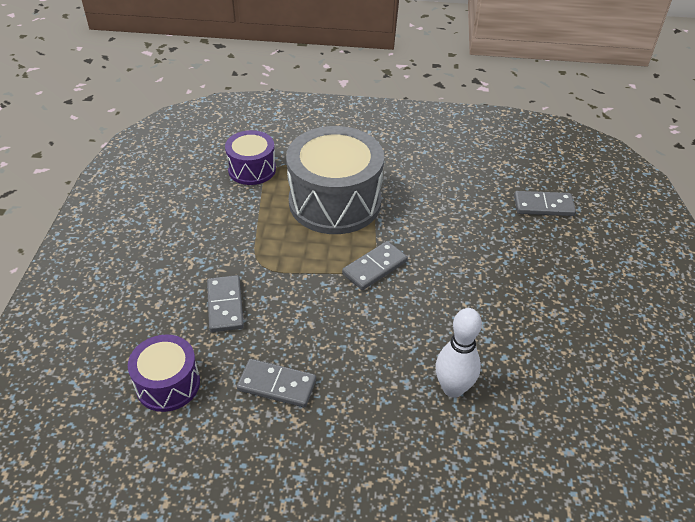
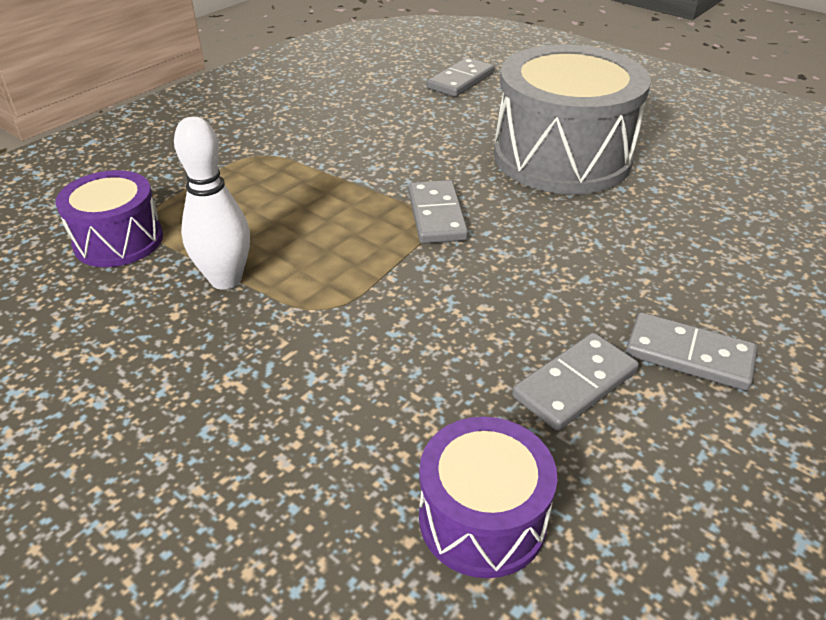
camera: 55 degrees left, 5 degrees down
(225, 305) = (370, 378): grey domino -> grey domino (689, 355)
(335, 202) = (284, 198): grey drum -> grey drum (562, 157)
(453, 388) = (679, 239): white bowling pin -> white bowling pin (226, 279)

